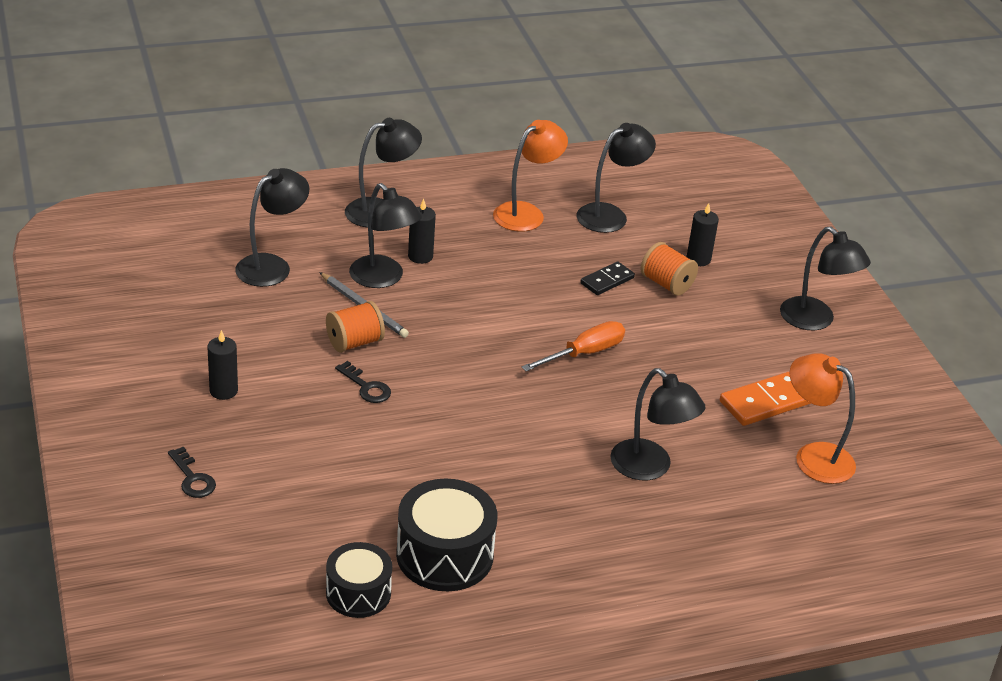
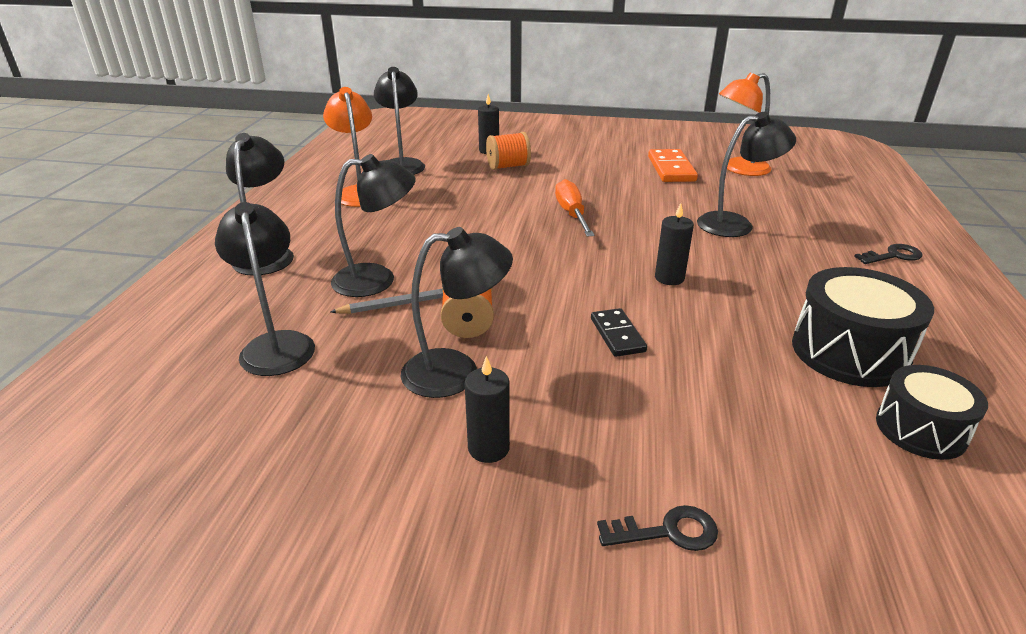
camera: 60 degrees left, 5 degrees down
(366, 387) = (550, 333): black key -> black key (893, 256)
(420, 256) = (364, 252): black candle -> black candle (669, 278)
(607, 280) = (484, 184): black domino -> black domino (617, 335)
(815, 320) = (589, 136): black lamp -> black lamp (456, 371)

